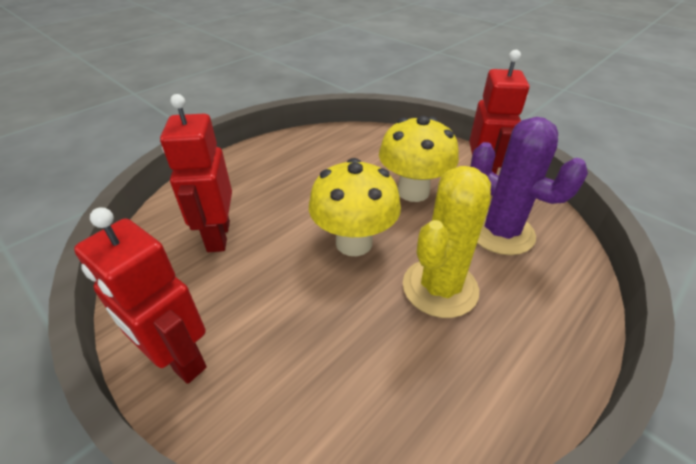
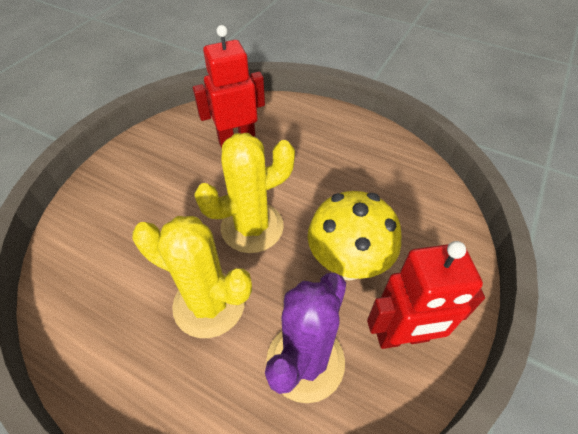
camera: 75 degrees right, 10 degrees up
(179, 360) = (126, 161): red robot -> none
(354, 243) = (252, 227): yellow mushroom -> yellow cactus

